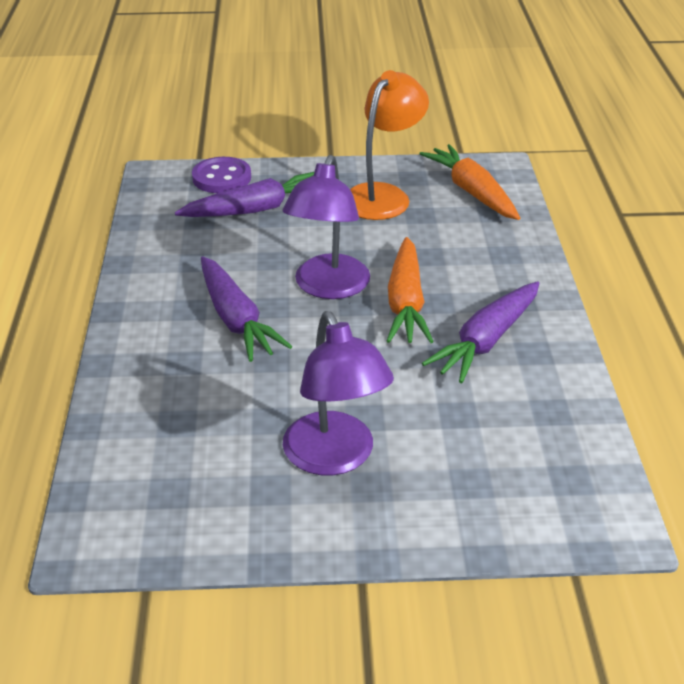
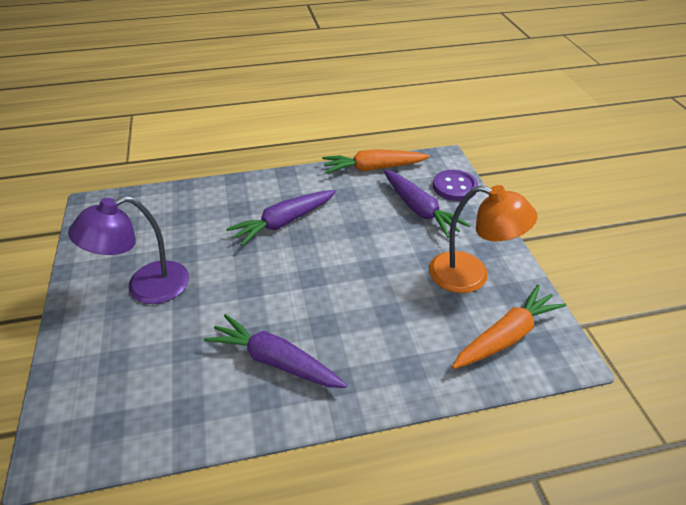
camera: 80 degrees right, 5 degrees up
(328, 287) = (329, 260): purple lamp -> none
(406, 303) = (318, 305): orange carrot -> orange carrot (373, 168)

